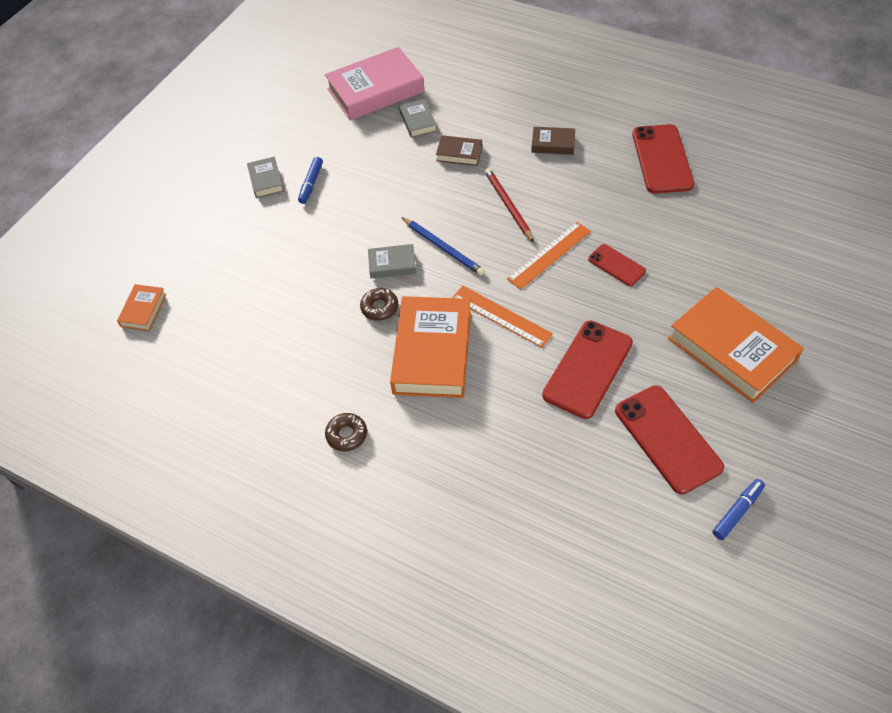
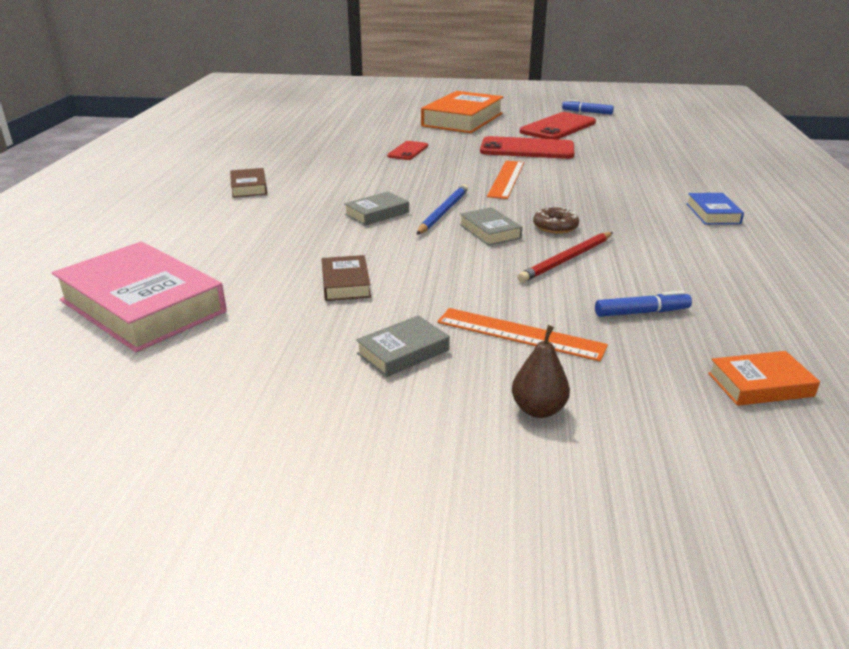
camera: 115 degrees left, 25 degrees down
(188, 215) = (538, 410): none -> brown pear
(311, 183) = (388, 310): blue marker -> blue marker (641, 312)
(347, 435) = (713, 213): brown donut -> blue book
(418, 121) = (220, 261): grey book -> grey book (377, 213)
(432, 352) = (578, 197): orange book -> none
(459, 153) = (281, 227): brown book -> brown book (345, 283)
(508, 206) = (359, 194): red pencil -> red pencil (567, 259)
(549, 255) = (415, 172): orange ruler -> orange ruler (520, 334)
(662, 159) = (260, 149): red phone -> none

